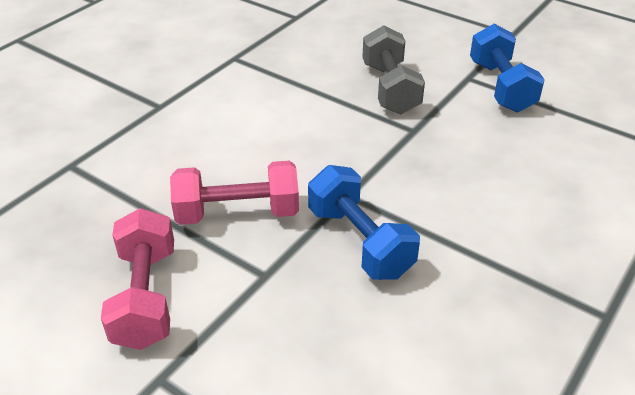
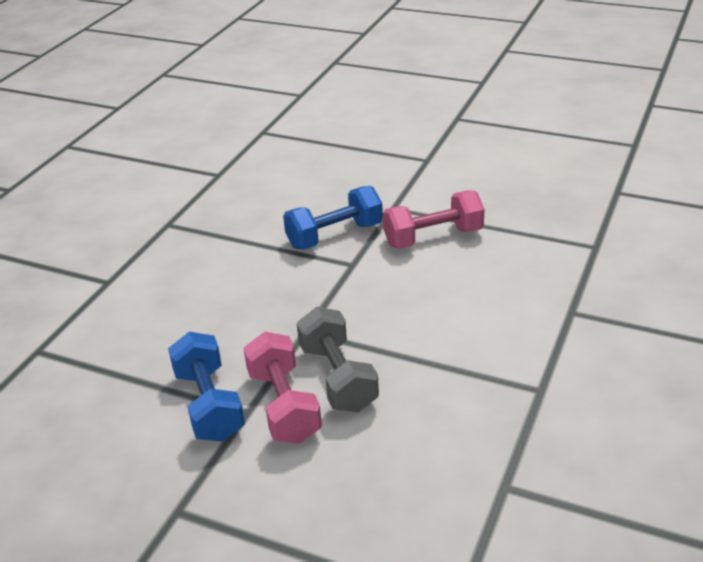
camera: 170 degrees right, 5 degrees down
(145, 297) = (462, 186): pink dumbbell -> pink dumbbell (284, 406)
(359, 242) = (334, 235): blue dumbbell -> blue dumbbell turned 75 degrees counterclockwise

